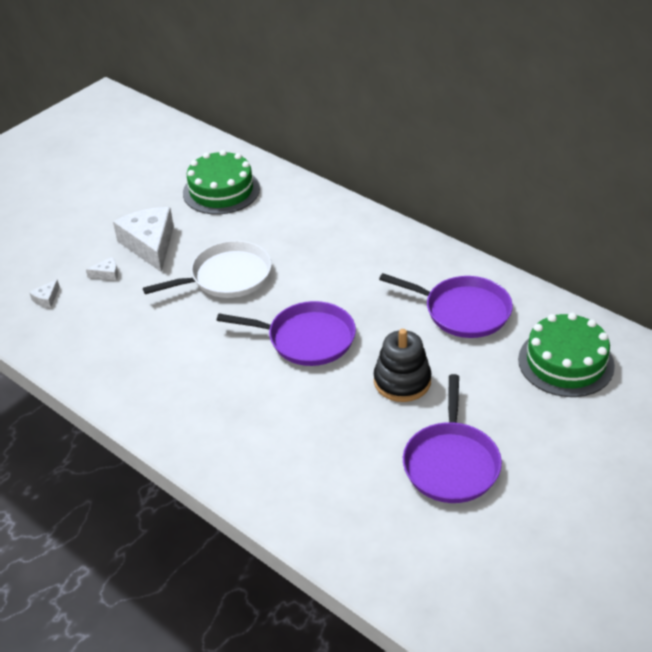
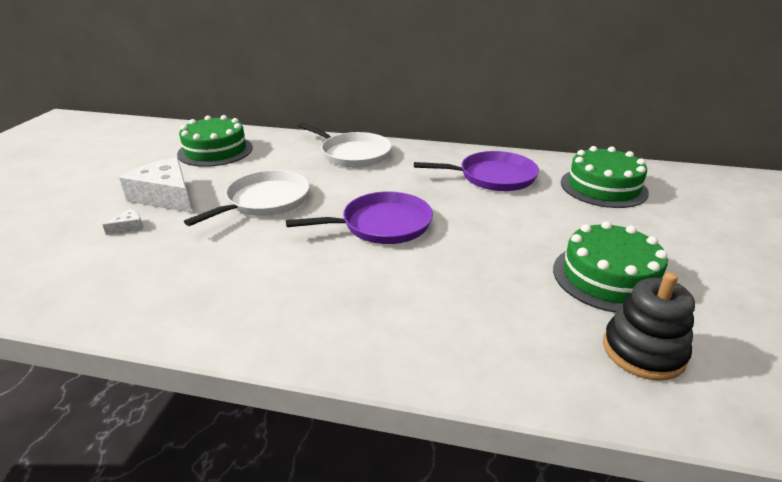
camera: 30 degrees left, 10 degrees down
(46, 298) = (60, 264): white cheese -> none
(348, 234) = (353, 154): none -> white pan
(402, 381) = (497, 231): black stacking toy -> black stacking toy (643, 351)
(451, 463) = (609, 277): purple pan -> green cake

